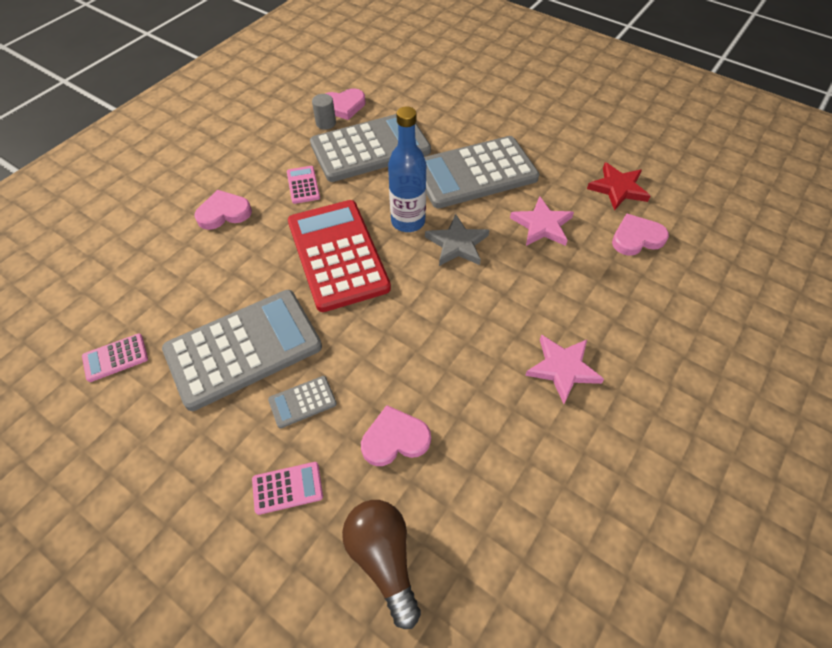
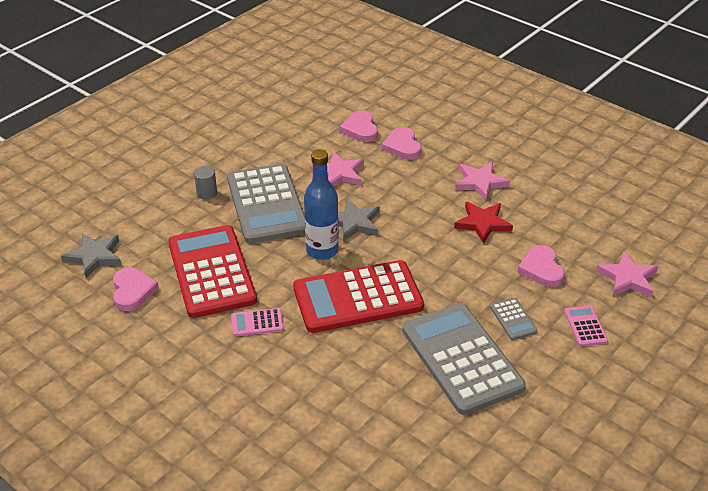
camera: 85 degrees left, 15 degrees down
(115, 358) = (471, 452): pink calculator -> none
(224, 213) = (287, 385): pink heart -> pink heart (402, 146)
(326, 123) = (158, 305): grey cylinder -> grey cylinder (207, 193)
(370, 148) = (211, 272): grey calculator -> red calculator
(383, 559) = (628, 278): brown light bulb -> pink star
(385, 79) = (94, 256): none -> grey star
(618, 188) = (304, 128): red star -> red star (482, 223)

